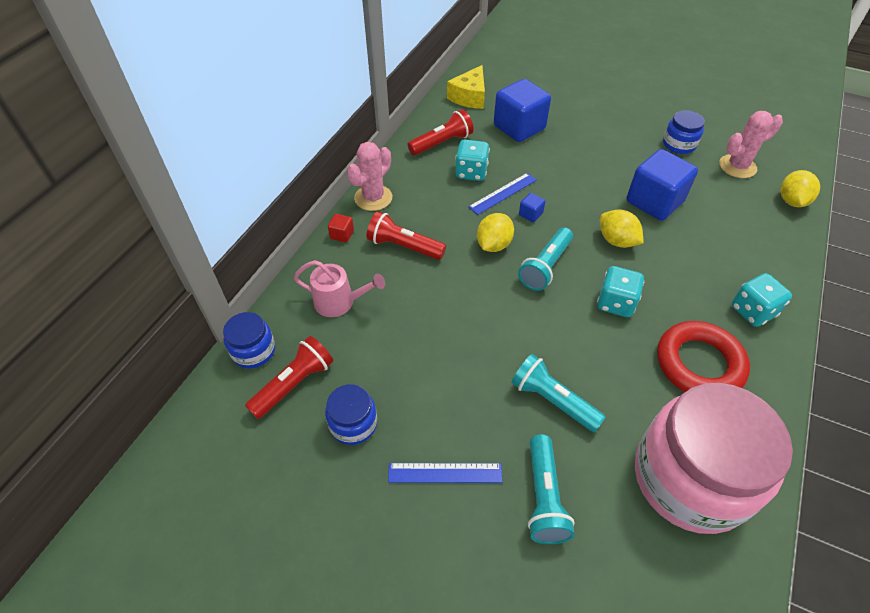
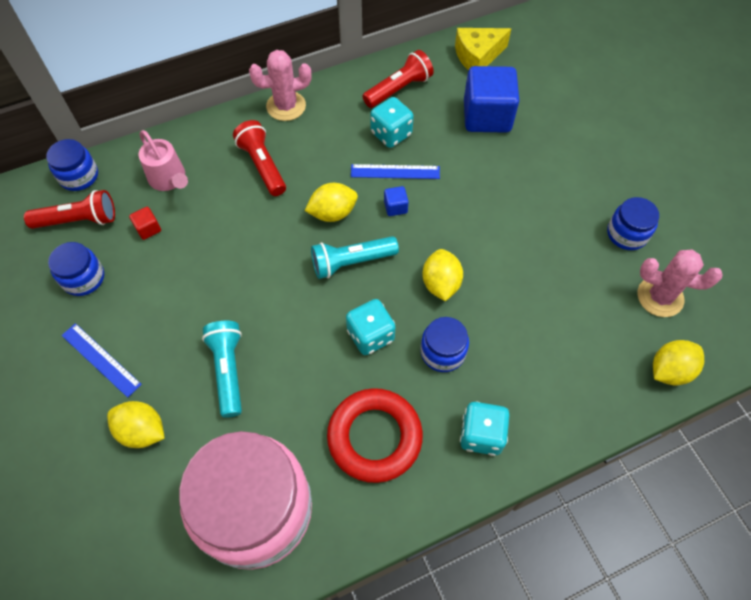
camera: 40 degrees right, 10 degrees up
(342, 235) = (229, 123): red cube -> red cube (148, 229)
(442, 143) = (398, 89): red flashlight -> red flashlight turned 45 degrees counterclockwise
(544, 497) = (142, 431): turquoise flashlight -> yellow lemon
(654, 202) = (524, 273): blue cube -> none
(670, 280) = (442, 352): none -> blue jar

